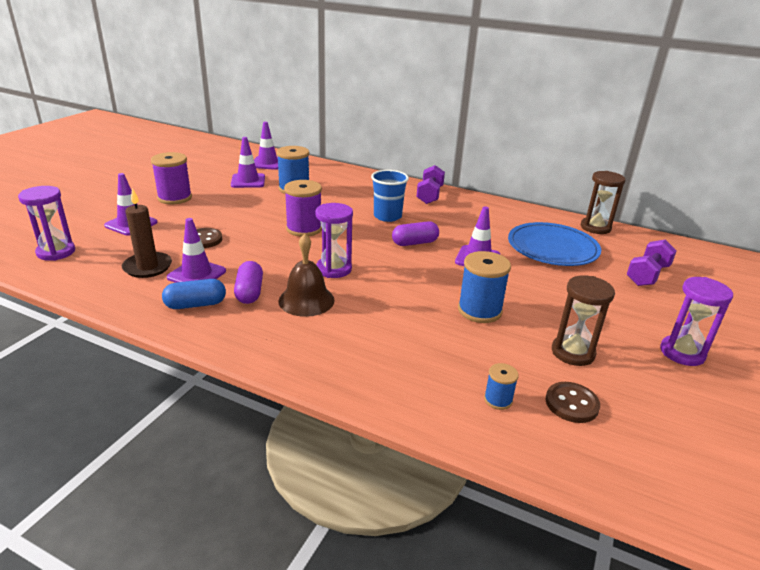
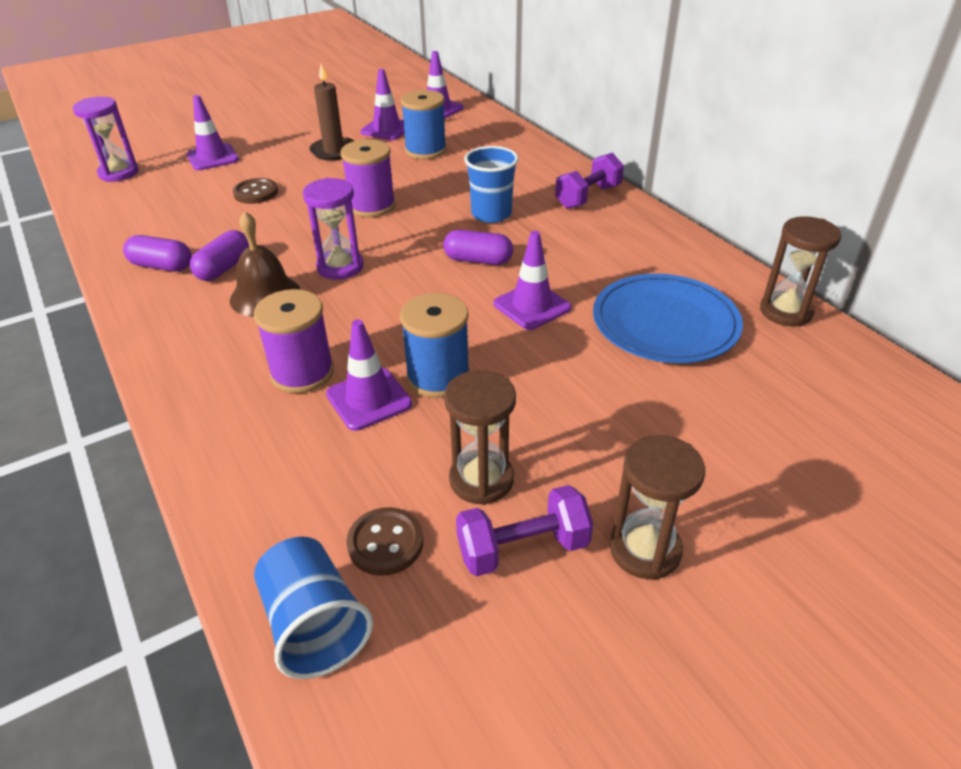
camera: 35 degrees right, 10 degrees up
(147, 267) = (171, 211): brown candle -> brown candle (334, 151)
(175, 198) = (287, 135): purple spool -> purple spool (302, 373)
(195, 304) = (162, 266): blue capsule -> purple capsule
(197, 274) = (202, 232): purple traffic cone -> purple traffic cone (369, 399)
(498, 400) = (307, 496): blue spool -> none
(595, 461) = (314, 625): none -> blue cup
(647, 275) = (766, 414): purple dumbbell -> purple dumbbell (523, 548)
(682, 353) = (645, 550): purple hourglass -> brown hourglass

